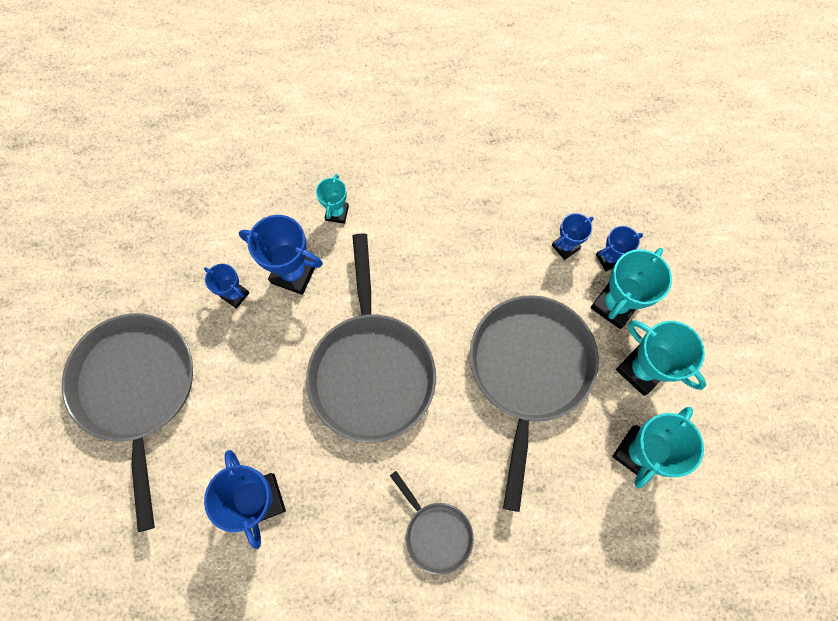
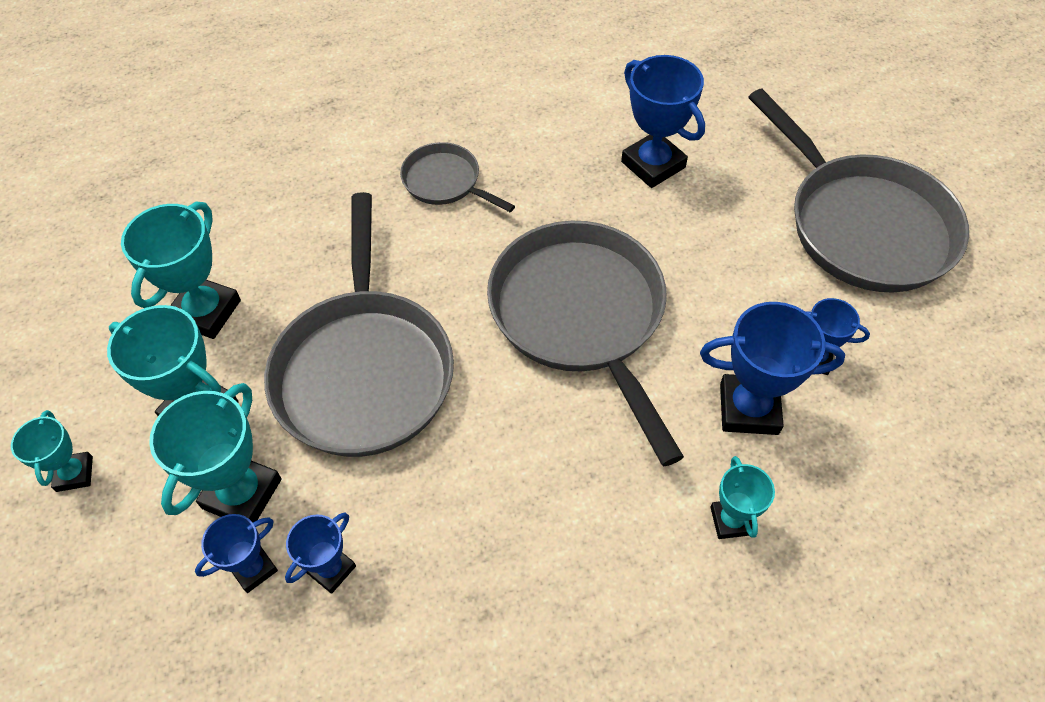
camera: 165 degrees right, 15 degrees down
(720, 347) = (74, 474): none -> turquoise trophy

